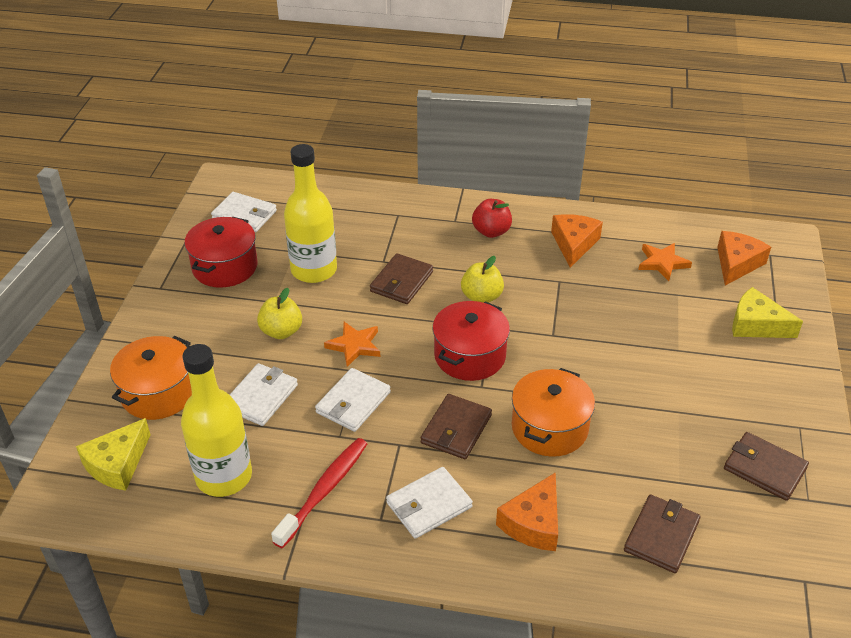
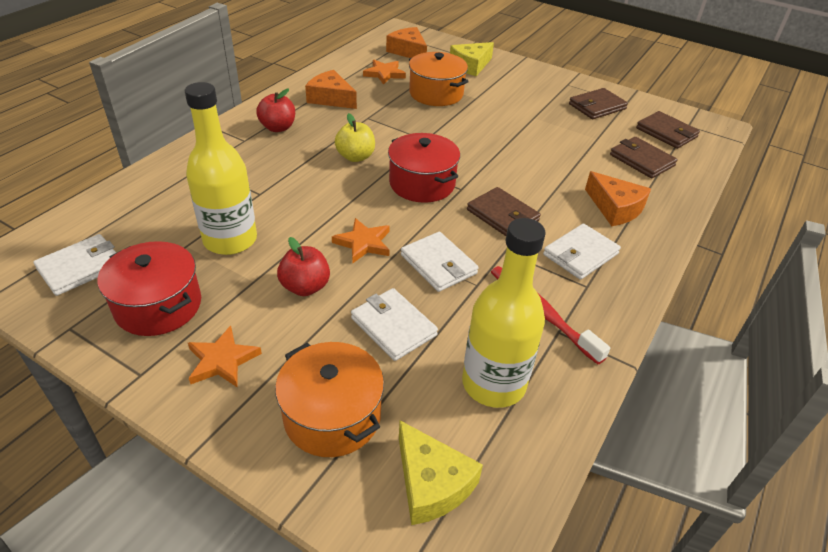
camera: 70 degrees left, 0 degrees up
(187, 319) = (222, 360): none -> orange star
(281, 331) = (305, 287): yellow apple -> red apple
(401, 282) = (298, 191): brown wallet -> brown wallet (666, 133)
(429, 505) = (580, 254): white wallet -> white wallet turned 60 degrees clockwise
(549, 428) = (523, 171): orange pot -> orange pot (436, 93)

